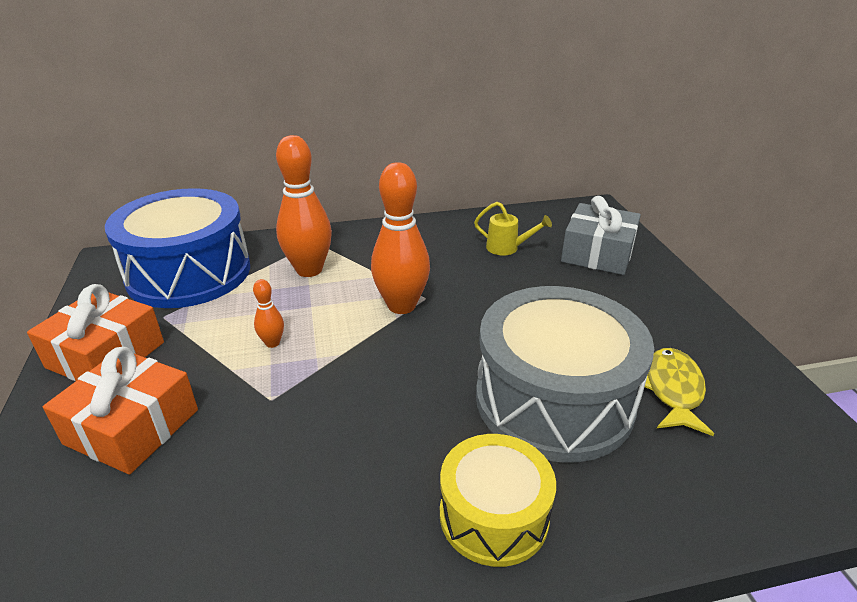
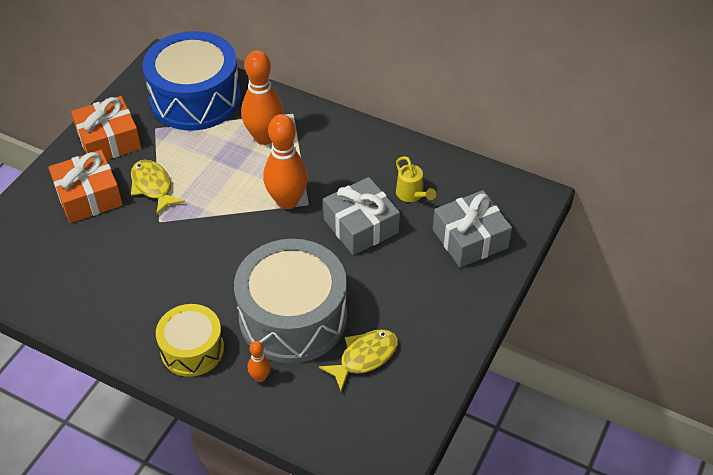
camera: 40 degrees right, 15 degrees up
(222, 369) = (153, 186): none -> yellow fish
(272, 343) = (192, 184): orange bowling pin -> orange bowling pin (260, 377)
(499, 289) = (361, 226): none -> grey gift

